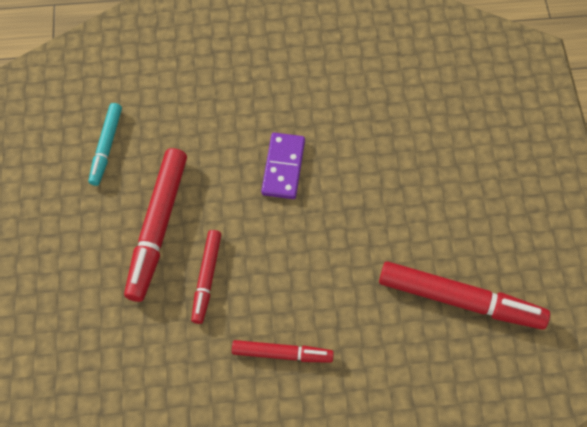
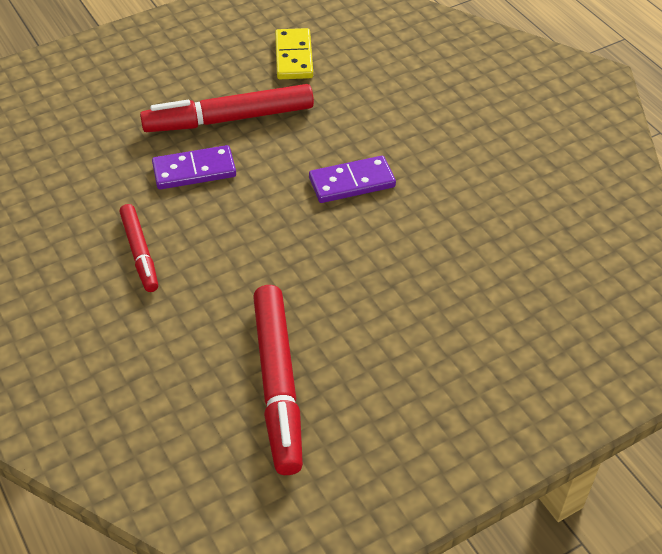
camera: 65 degrees right, 15 degrees down
(106, 147) = (293, 57): turquoise marker -> yellow domino
(207, 278) = (194, 170): red marker -> purple domino

